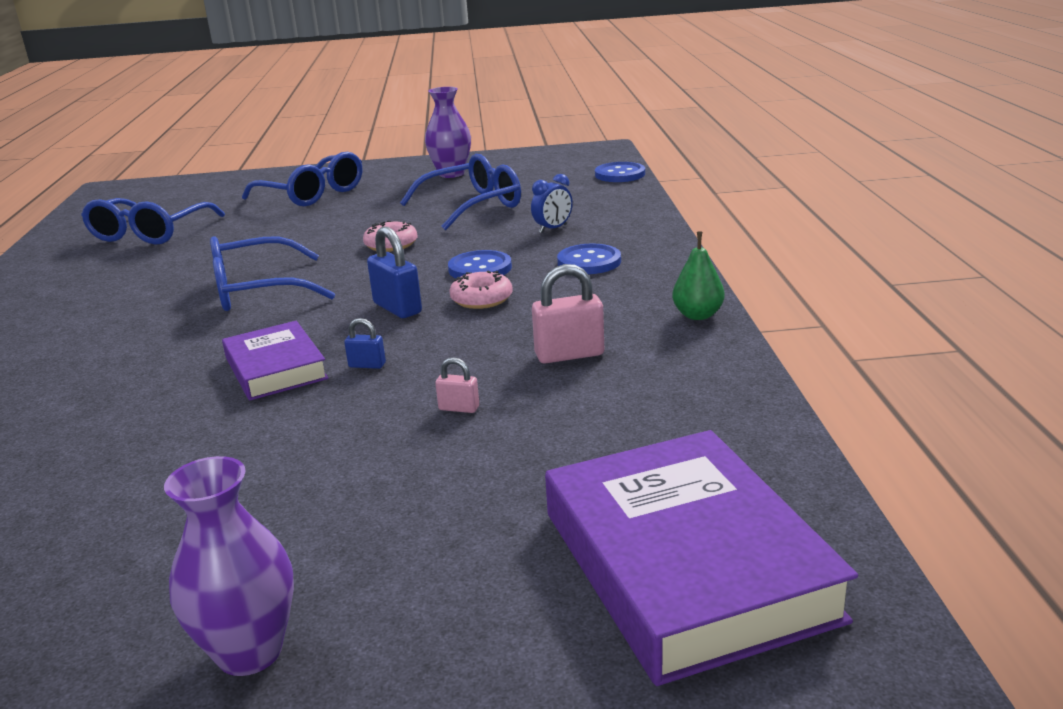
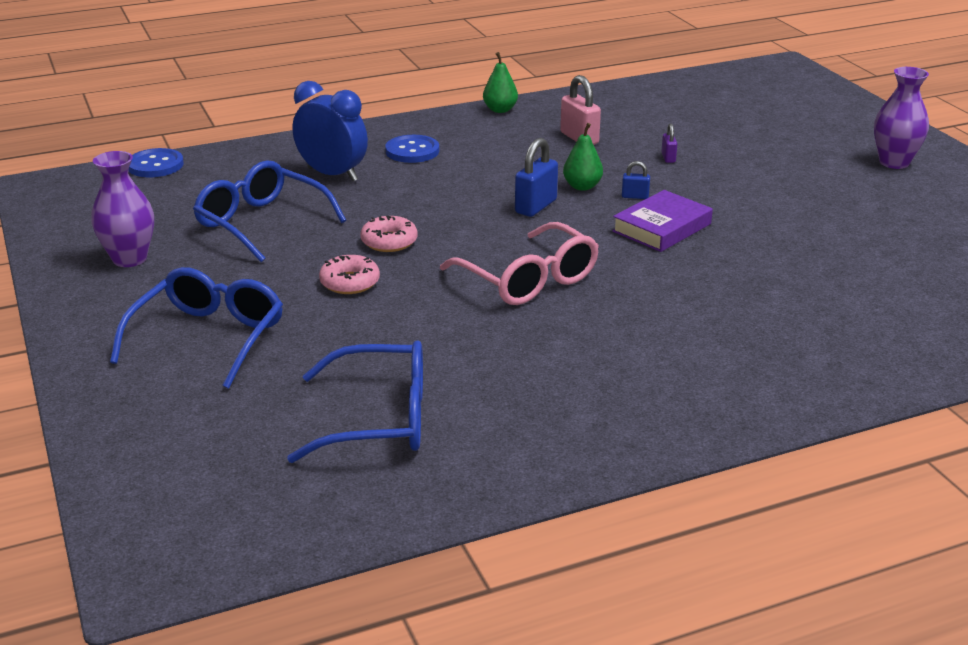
camera: 110 degrees left, 5 degrees up
(258, 290) = (528, 279): blue glasses -> pink glasses
(367, 365) = (635, 196): blue padlock -> blue padlock turned 75 degrees counterclockwise
(422, 338) = (582, 186): none -> green pear
(459, 408) = (668, 158): pink padlock -> purple padlock
(480, 268) = (439, 190): blue button -> none
(481, 299) = (503, 178): pink donut -> pink donut (350, 282)
(553, 229) = (332, 174): blue clock -> blue clock, size x1.82
(686, 564) = (754, 95): purple book -> none

